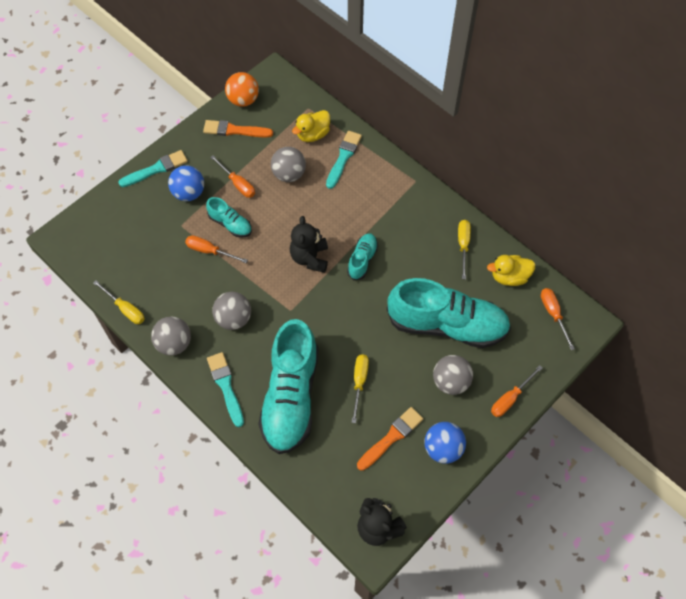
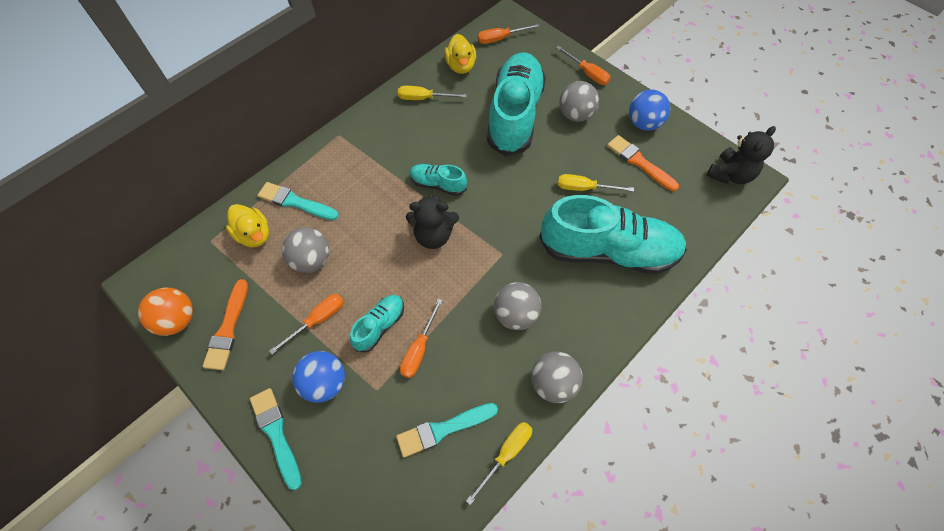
camera: 90 degrees left, 0 degrees up
(226, 386) = (604, 318): turquoise brush -> turquoise brush (443, 429)

